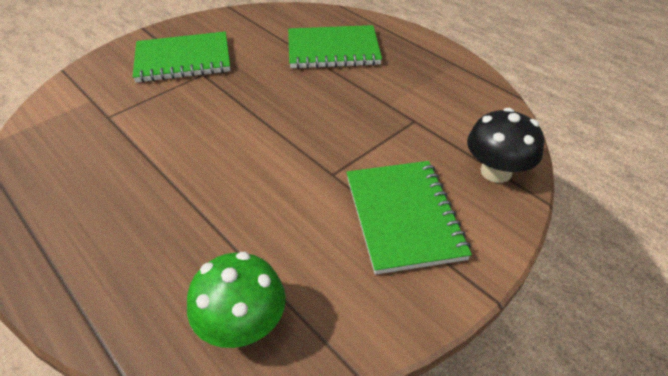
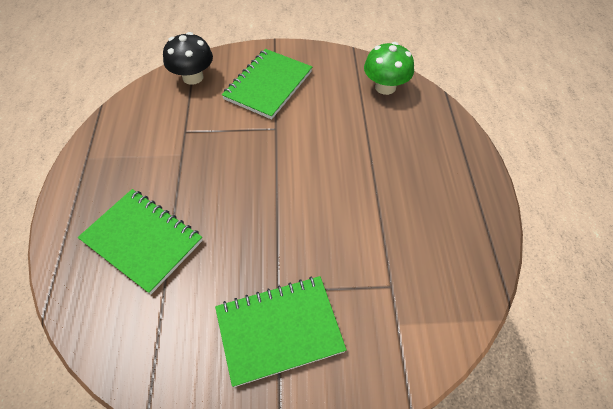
camera: 140 degrees left, 10 degrees up
(183, 60) = (279, 330): green notebook -> green notebook turned 45 degrees counterclockwise

